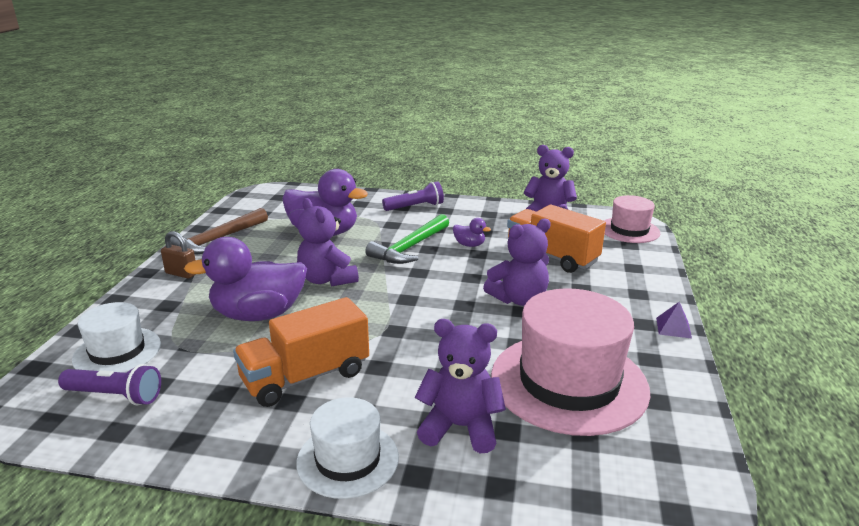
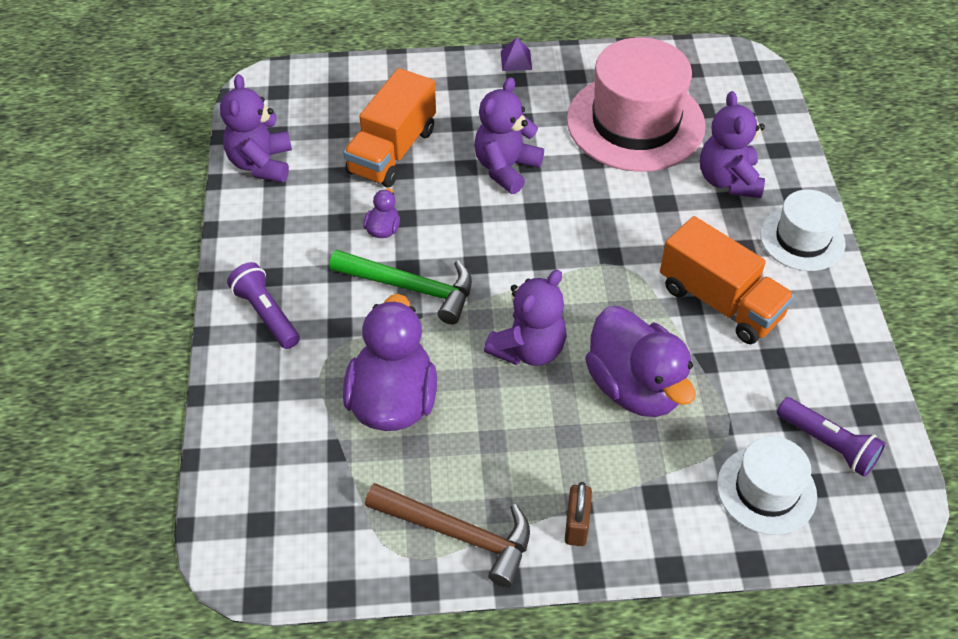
camera: 105 degrees left, 25 degrees up
(115, 396) = (828, 444): purple flashlight -> purple flashlight turned 135 degrees clockwise
(519, 299) = (506, 168): purple teddy bear -> purple teddy bear turned 105 degrees counterclockwise
(629, 230) = (295, 88): pink hat -> none

